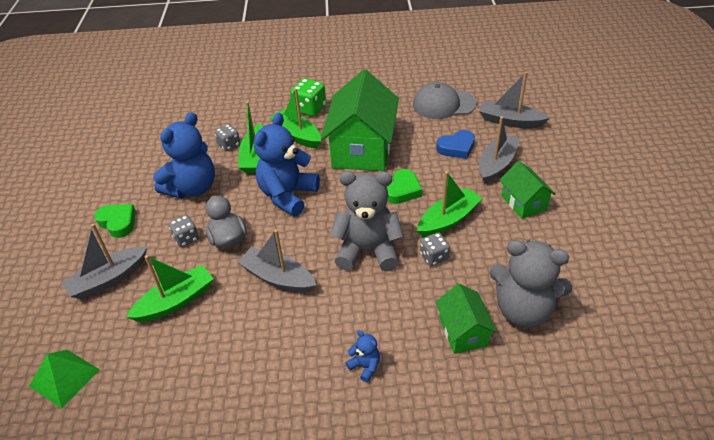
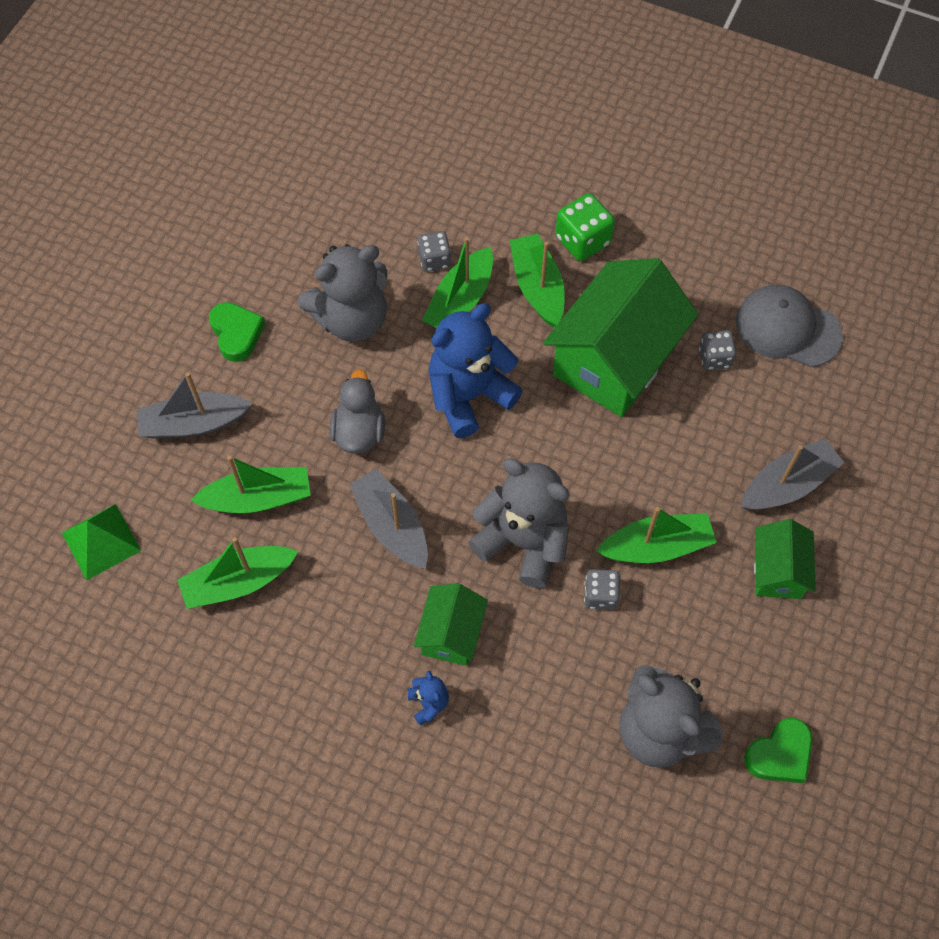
camera: 25 degrees right, 20 degrees up
(185, 356) = (238, 582): none -> green boat
(186, 238) = (309, 404): grey dice -> grey dice (714, 358)
(192, 188) = (351, 319): blue teddy bear -> grey teddy bear
(402, 190) = (626, 464): green heart -> green heart (779, 754)
(456, 148) = (750, 425): blue heart -> none
(463, 332) = (568, 720): green house -> green house (451, 633)
(510, 121) = (864, 413): grey boat -> none

